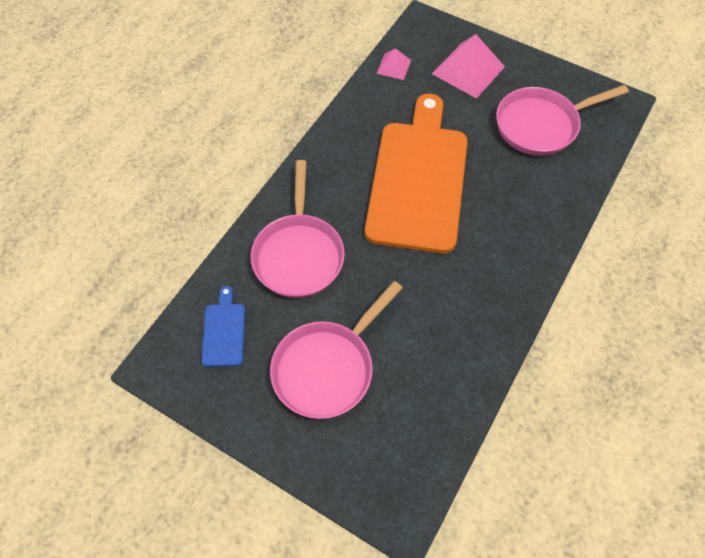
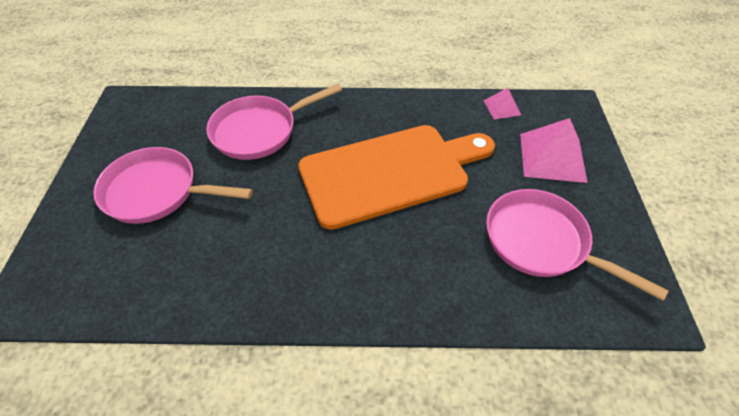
camera: 60 degrees right, 10 degrees down
(224, 331) = (166, 121): blue cutting board -> none

